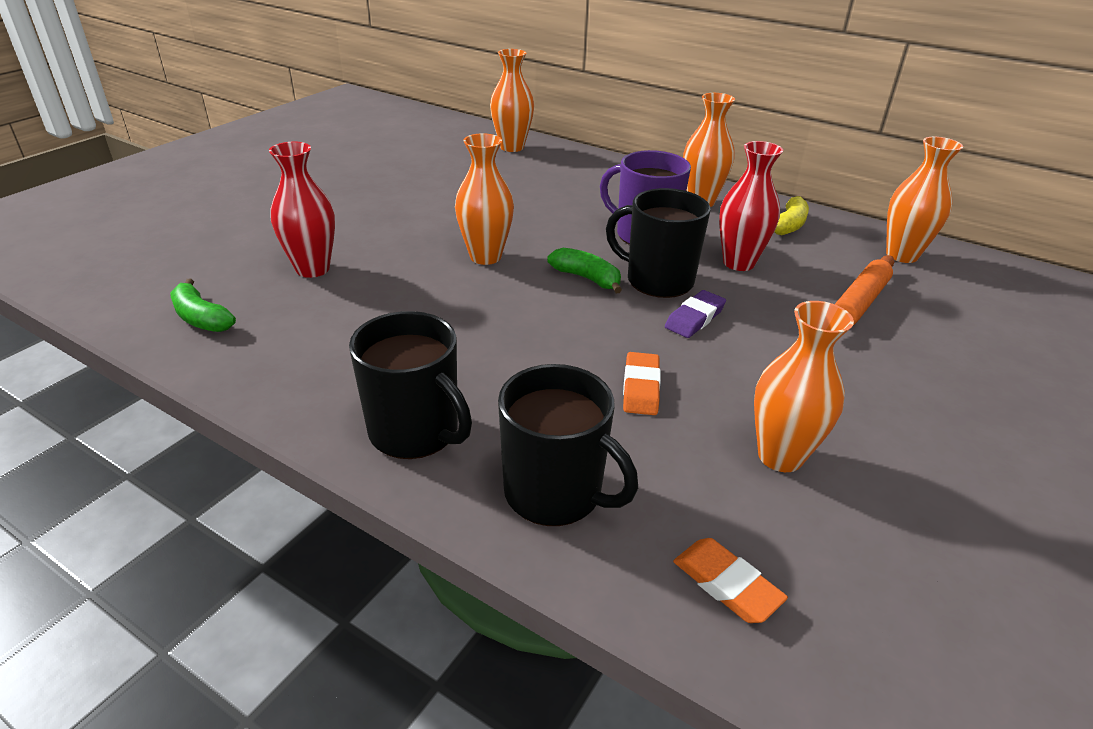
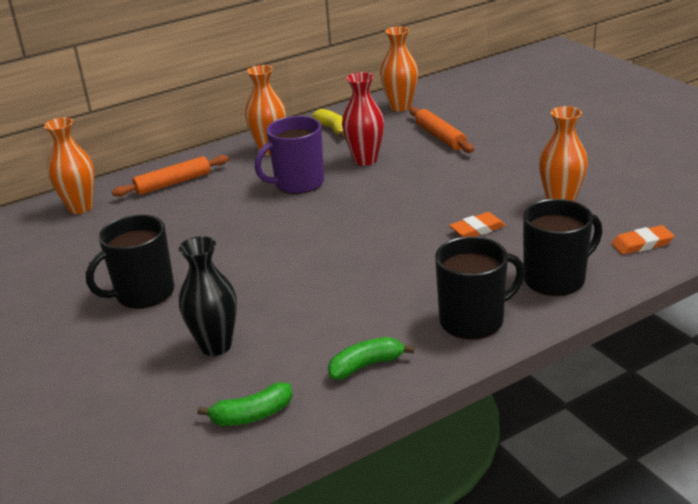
camera: 60 degrees left, 5 degrees down
(313, 269) = (216, 346): red vase -> black vase
(485, 256) = (270, 256): orange vase -> none
(587, 173) = (173, 183): none -> orange rolling pin
(587, 278) = (338, 220): green banana -> green banana (366, 365)
(641, 388) = (477, 229): orange eraser -> orange eraser turned 60 degrees counterclockwise
(657, 281) = (363, 194): black mug -> black mug (143, 294)
(694, 318) = (417, 193): purple eraser -> none

